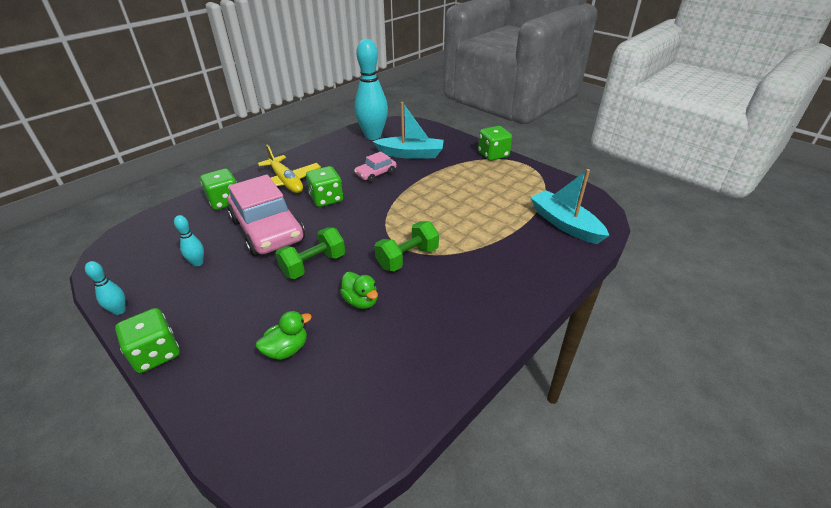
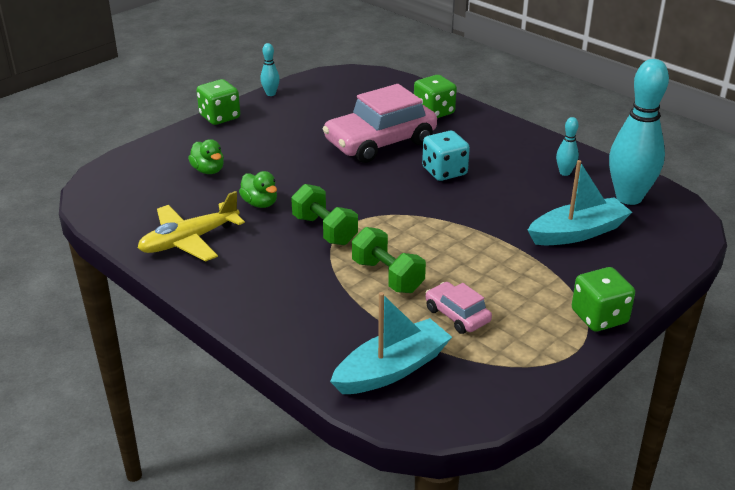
camera: 90 degrees right, 5 degrees down
(198, 263) = (328, 115): turquoise bowling pin -> turquoise bowling pin (565, 173)
(286, 182) = (480, 142): yellow plane -> yellow plane (189, 241)
(313, 265) = (319, 173): green dumbbell -> green dumbbell (387, 276)
(326, 199) = (444, 171): green dice -> turquoise dice
(361, 301) = (260, 203): green duck -> green duck turned 90 degrees counterclockwise
(376, 174) = (511, 204): pink car -> pink car (457, 315)
(411, 154) = (578, 232): turquoise boat -> turquoise boat turned 120 degrees counterclockwise

